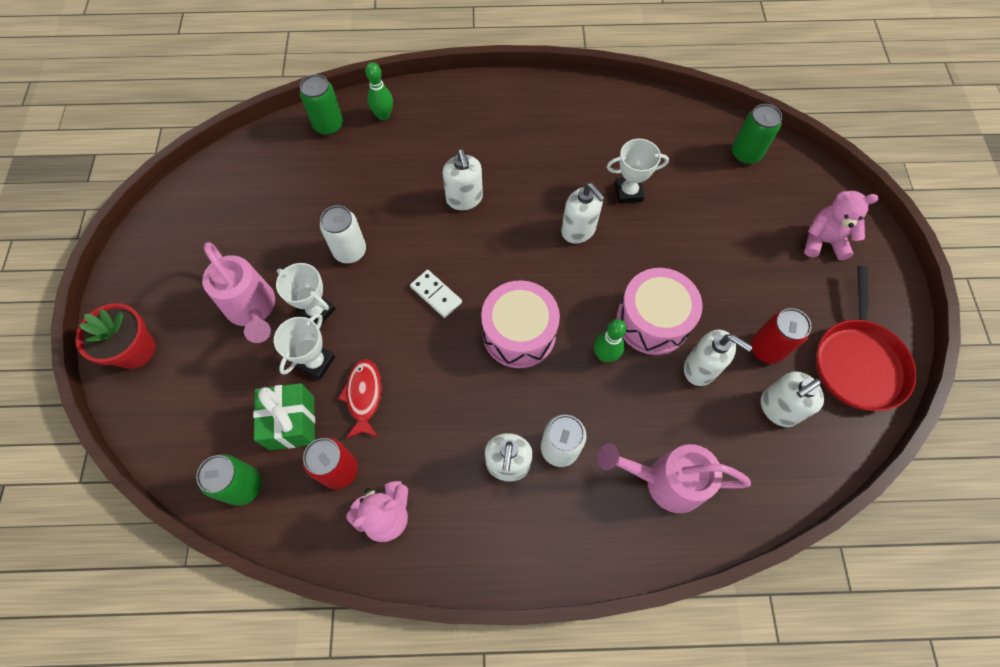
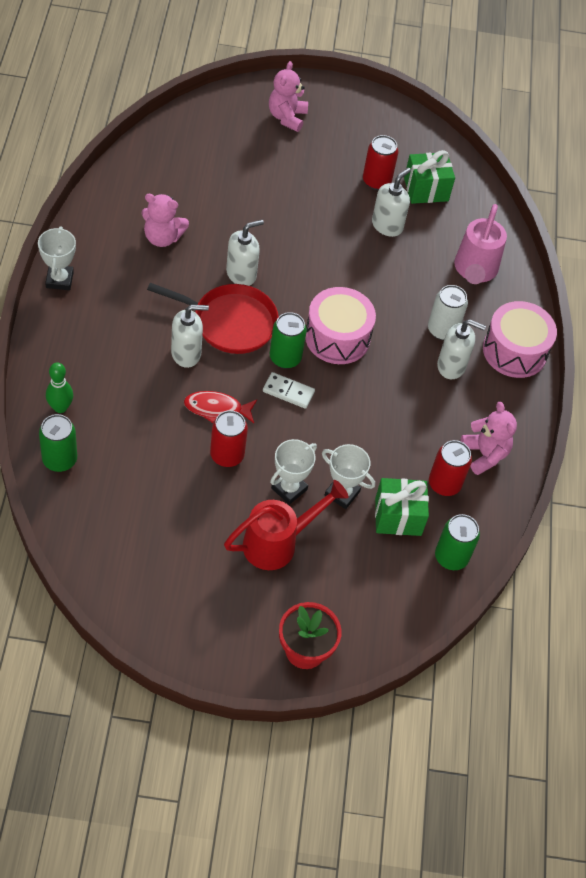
camera: 90 degrees left, 10 degrees down
(253, 310) = (278, 543): pink watering can -> red watering can
(350, 251) = (227, 455): white can -> red can
(364, 396) = (380, 459): red fish -> red fish (216, 409)
(436, 295) = (288, 392): white domino -> white domino turned 60 degrees clockwise
(603, 156) = (162, 237): none -> pink teddy bear
(605, 355) = (367, 283): green bowling pin -> none
(628, 192) = (208, 229): white trophy -> white trophy (59, 280)
(652, 321) = (340, 245): pink drum -> pink drum (514, 351)
(745, 154) = (186, 138): green can -> green can (285, 358)
(778, 408) = (426, 189): white soap dispenser -> green gift
(858, 362) = (395, 132): red pan -> red pan (230, 322)

